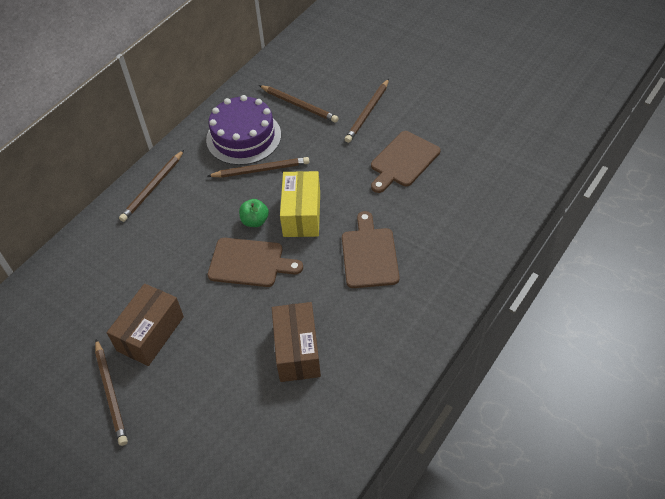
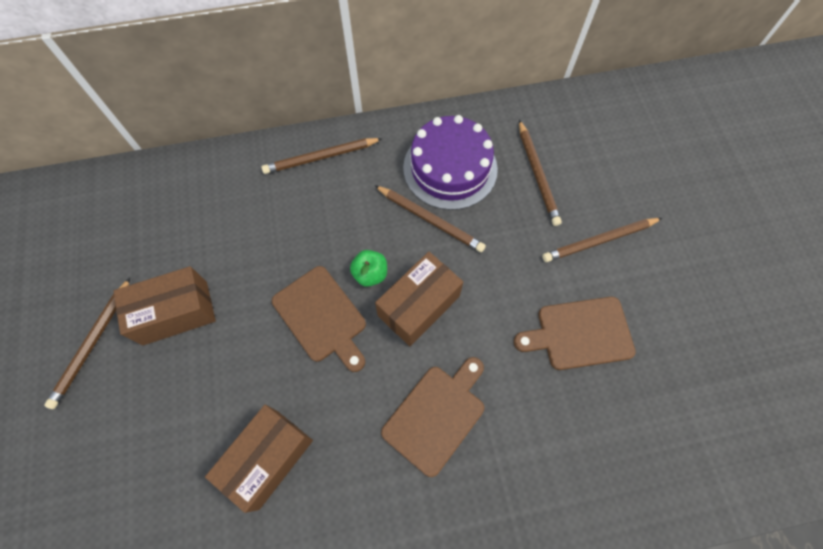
camera: 40 degrees right, 15 degrees up
(302, 214) = (418, 306): yellow box -> brown box

